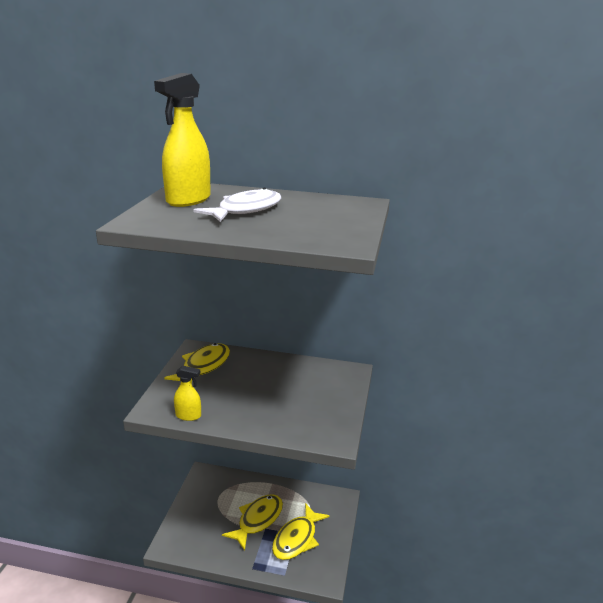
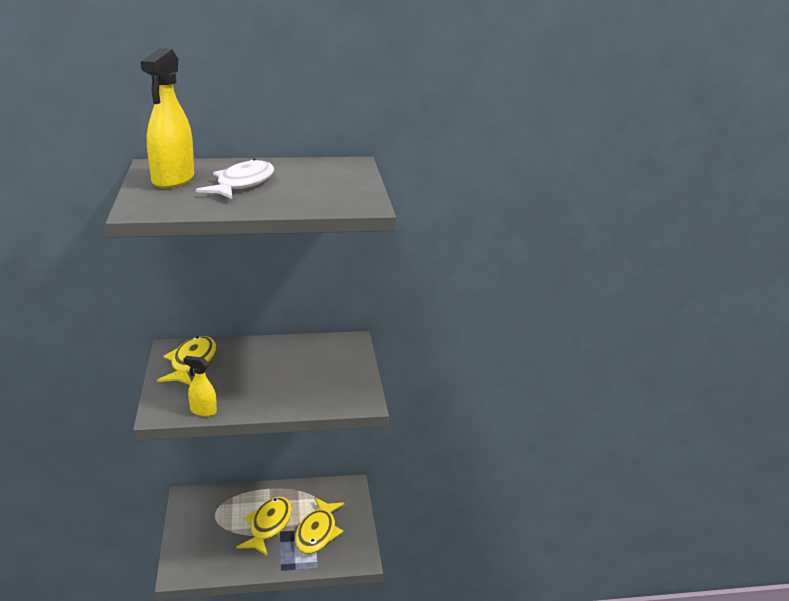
camera: 20 degrees left, 0 degrees up
(188, 415) = (203, 411): yellow spray bottle -> yellow spray bottle turned 150 degrees counterclockwise

